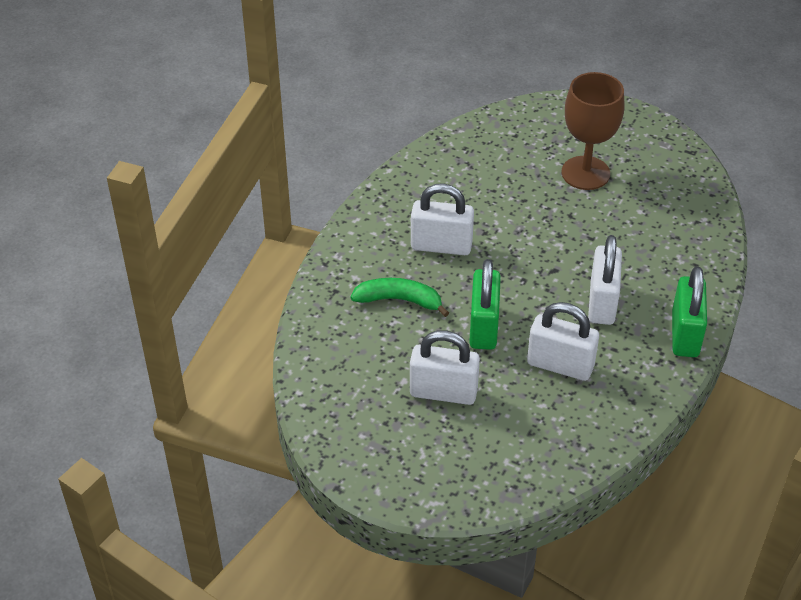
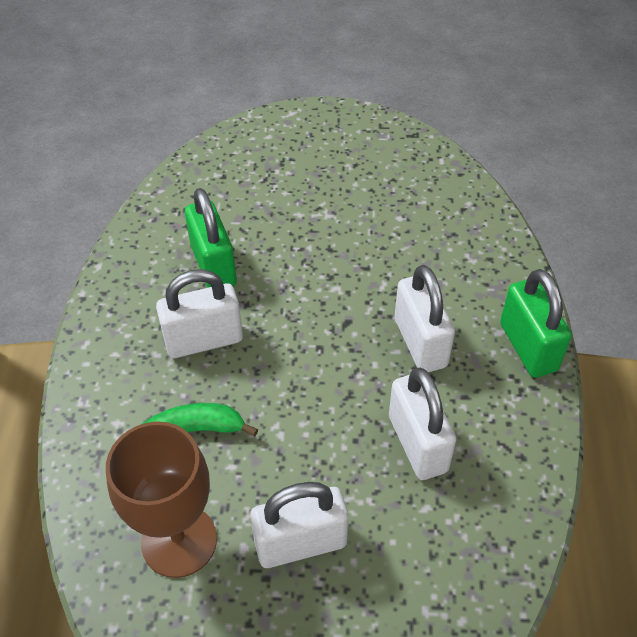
camera: 25 degrees left, 5 degrees up
(483, 327) = (304, 429): green padlock -> green padlock (213, 266)
(560, 365) = (417, 443): white padlock -> white padlock turned 75 degrees clockwise
(585, 173) = (320, 194): brown goblet -> brown goblet (179, 541)

